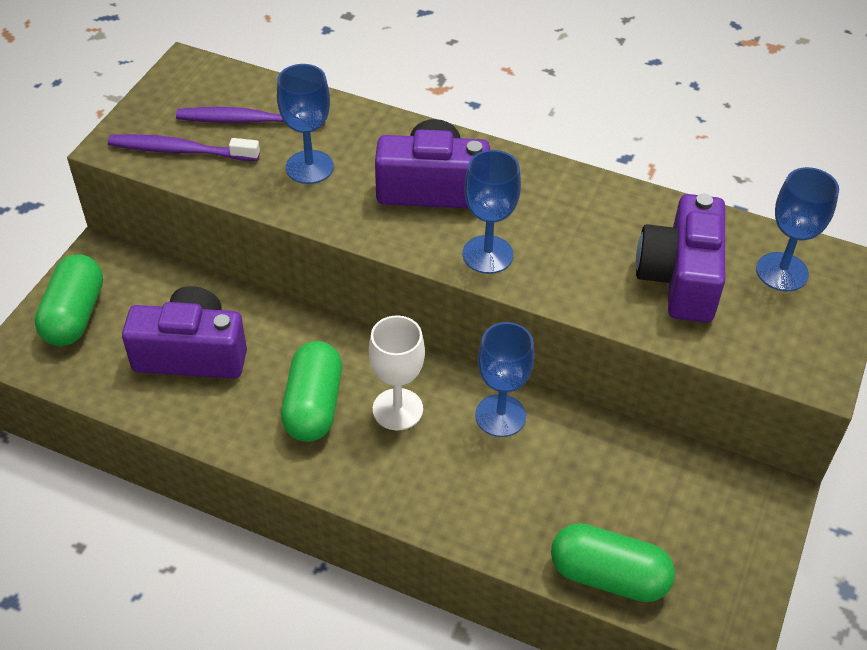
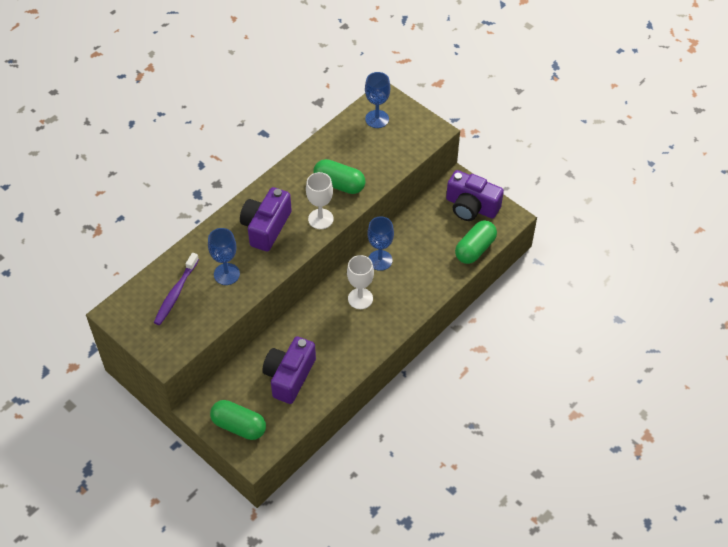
camera: 70 degrees left, 5 degrees up
(180, 151) = (185, 328): purple toothbrush -> none
(313, 405) = (344, 331): green capsule -> green capsule (339, 184)
(487, 254) = (320, 219): blue goblet -> white goblet
(680, 278) = (365, 155): purple camera -> purple camera (471, 207)

